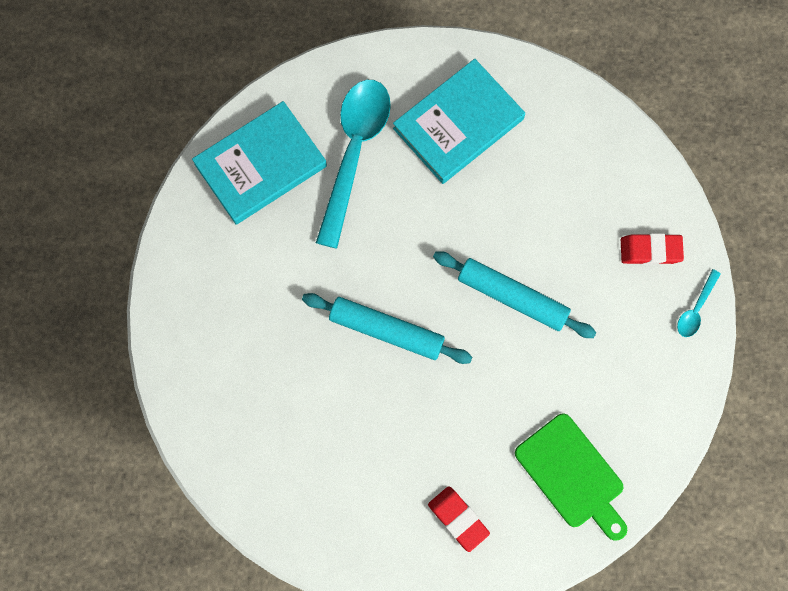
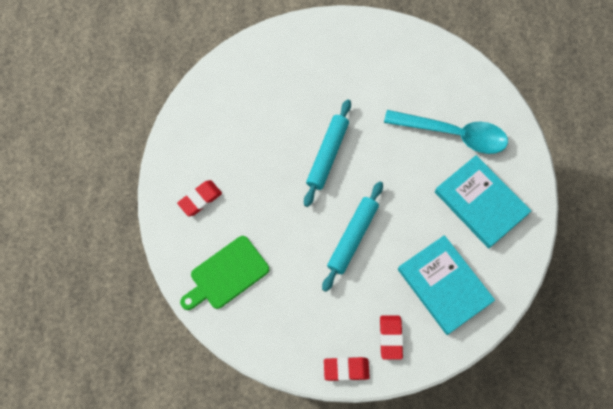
camera: 90 degrees right, 5 degrees down
(261, 165) = (440, 76): turquoise book -> turquoise book (444, 285)
(695, 309) = (346, 369): turquoise spoon -> red eraser

